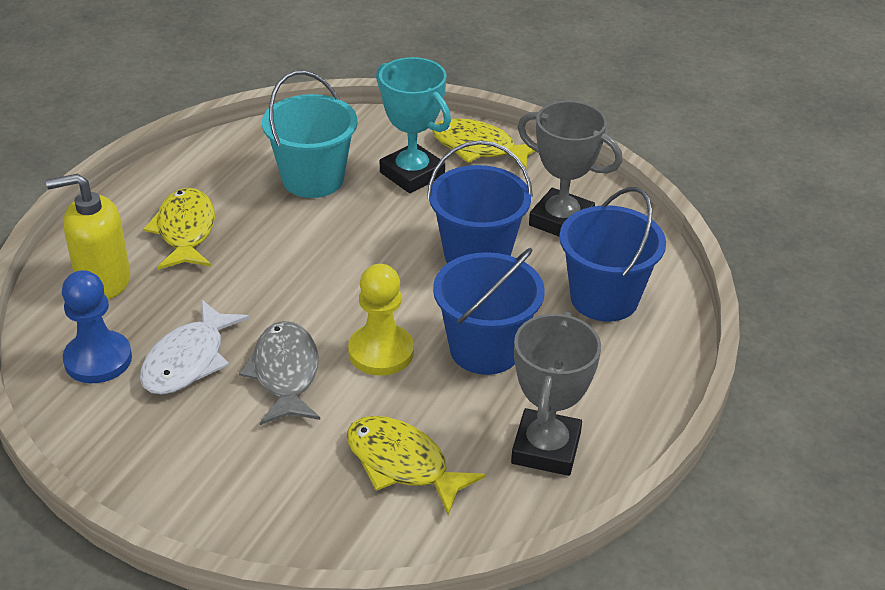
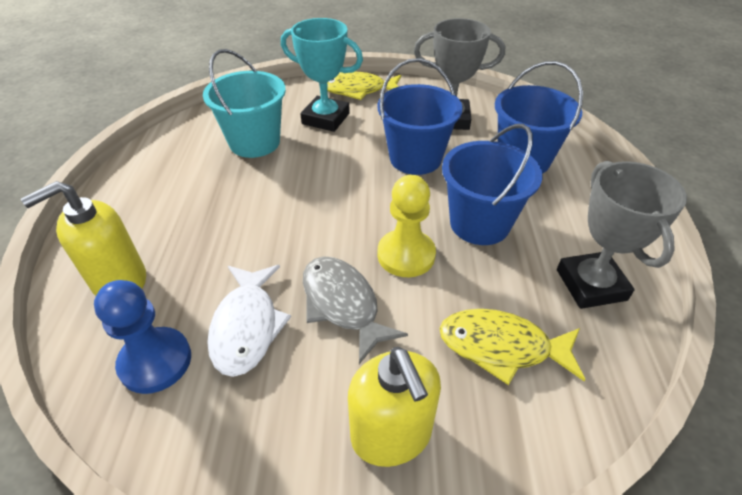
camera: 25 degrees left, 5 degrees up
(185, 231) = (173, 212): yellow fish -> none
(250, 487) = (391, 434): none -> yellow soap dispenser

